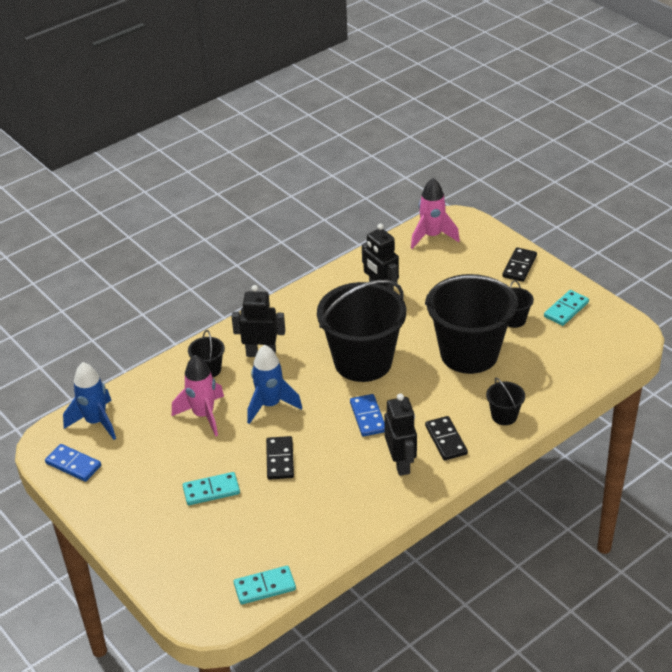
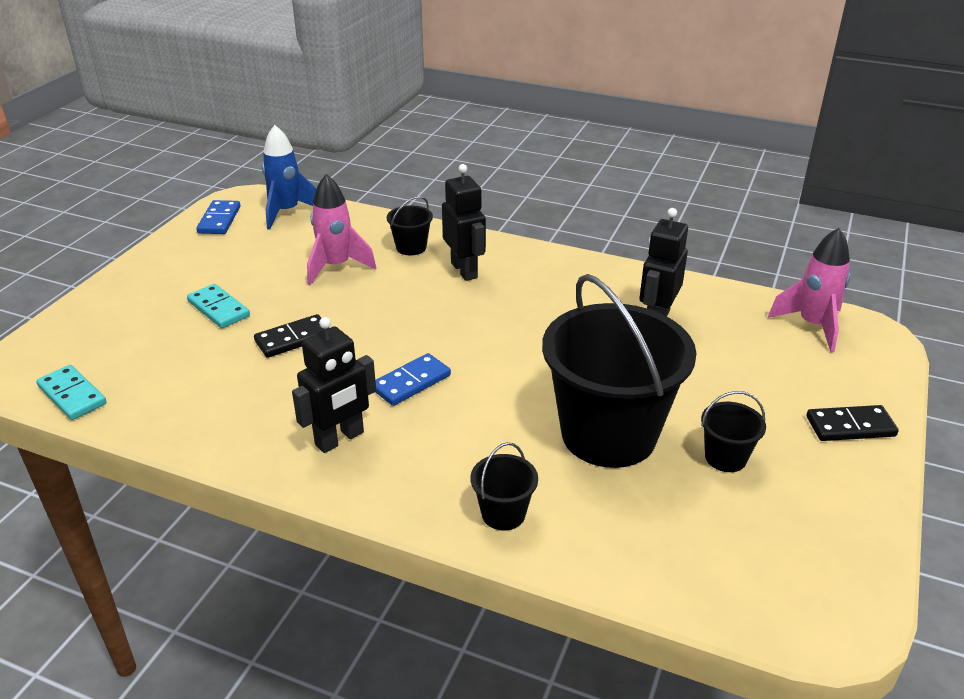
camera: 60 degrees right, 5 degrees down
(270, 405) = (382, 303): blue rocket -> none
(363, 361) = (511, 346): black bucket -> none
(446, 440) = (412, 467): black domino -> none
(566, 310) = (809, 511): turquoise domino -> none

